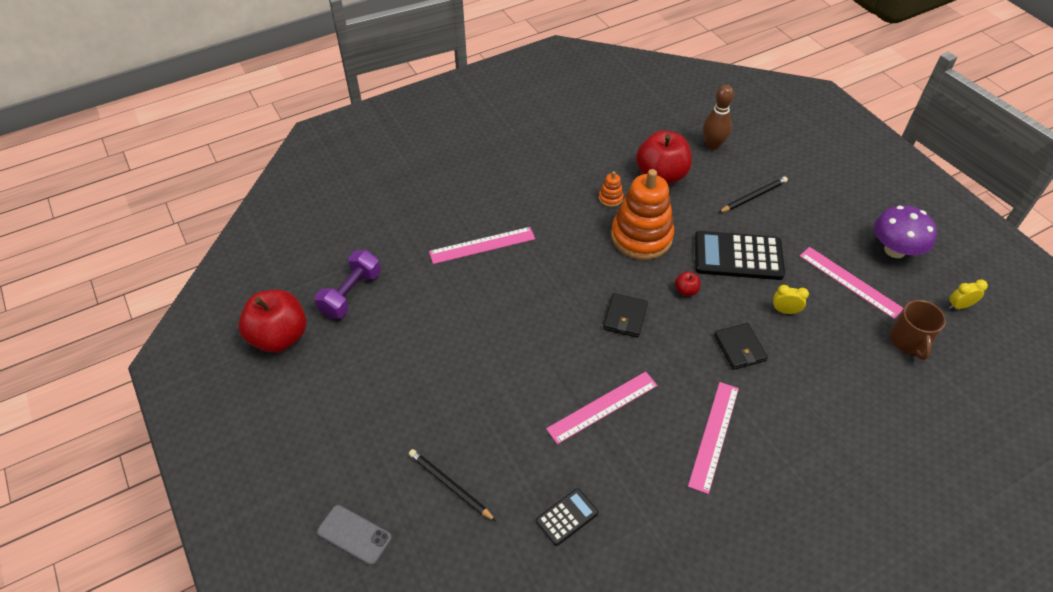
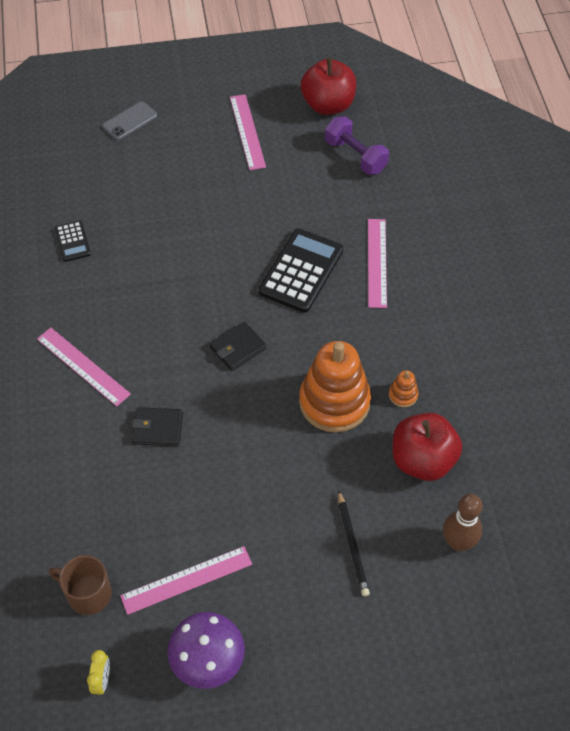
camera: 110 degrees right, 5 degrees up
(450, 485) = (137, 180): black pencil -> none
(602, 406) = (153, 296): pink ruler -> pink ruler (247, 131)
(625, 317) = (238, 348): black wallet -> black wallet turned 75 degrees counterclockwise
(686, 290) = (246, 413): red apple -> none
(738, 256) = (269, 483): black calculator -> black calculator (301, 271)
(785, 311) = (180, 492): yellow clock -> none

